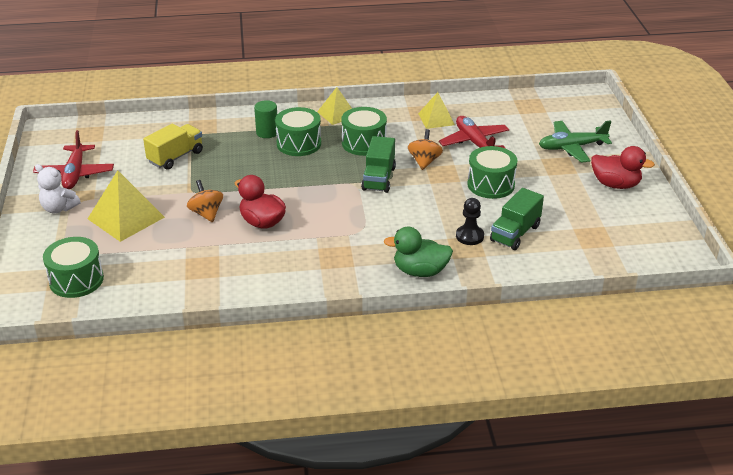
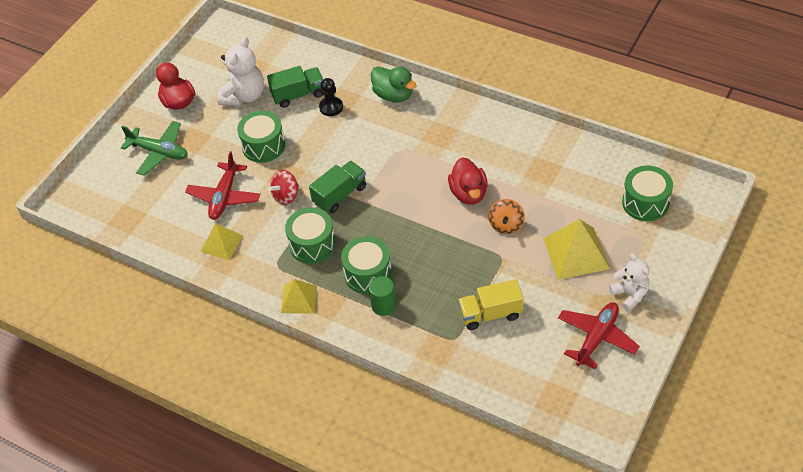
camera: 140 degrees left, 15 degrees up
(424, 161) = (286, 196): orange spinning top -> red spinning top
(564, 212) = (244, 96): none -> white teddy bear

